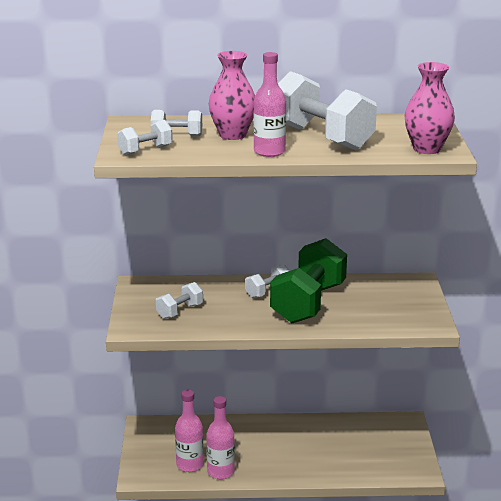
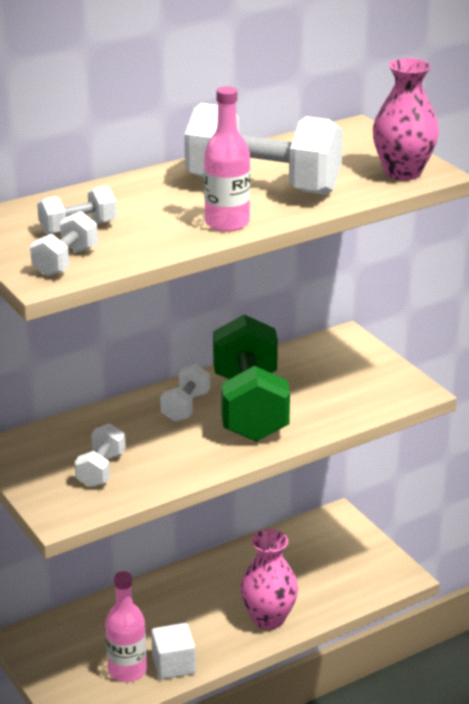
camera: 30 degrees left, 5 degrees up
(220, 472) = (173, 665): pink bottle -> white cube
(232, 135) = (149, 209): pink vase -> pink vase (268, 618)

